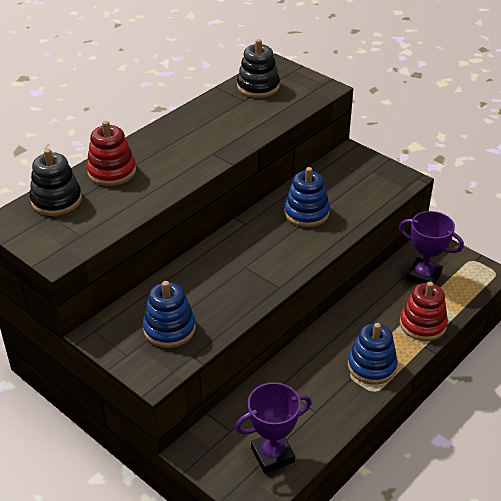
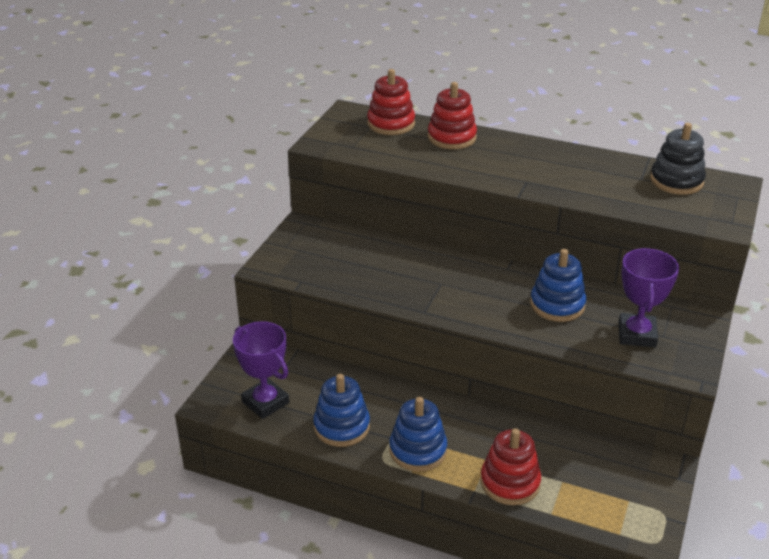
camera: 70 degrees right, 5 degrees down
(56, 200) = (391, 124): black stacking toy -> red stacking toy
(169, 329) = (328, 260): blue stacking toy -> blue stacking toy (341, 427)
(423, 276) = (597, 470): purple trophy -> purple trophy (636, 334)

